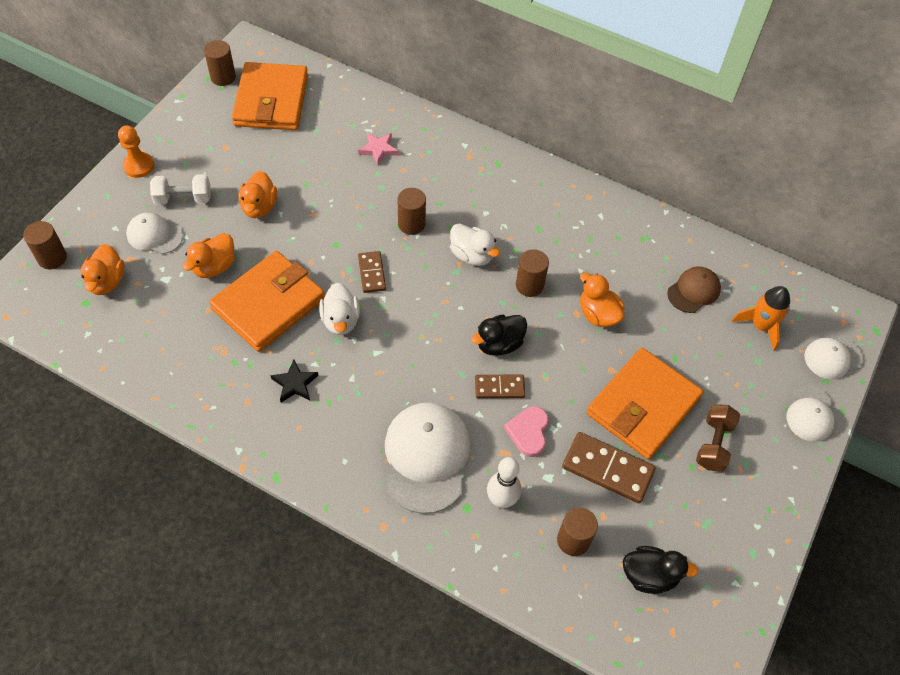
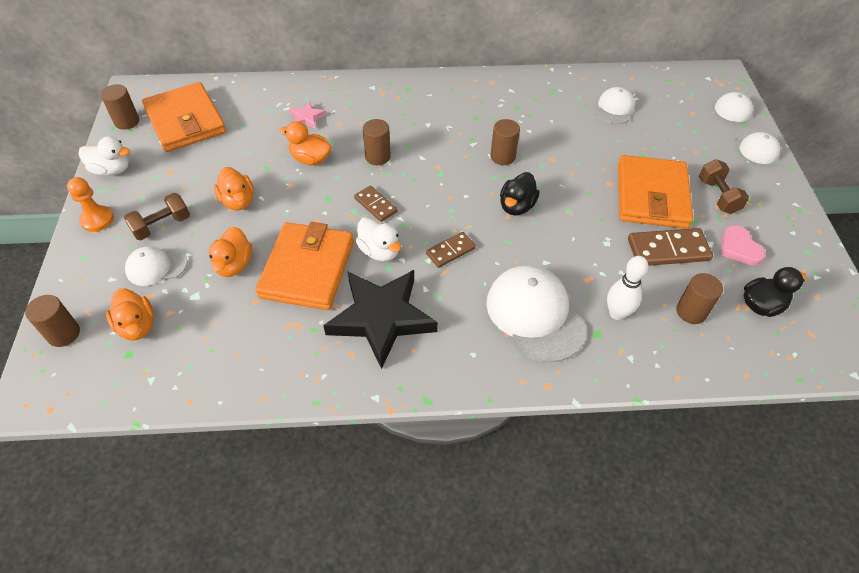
camera: 30 degrees left, 5 degrees down
(183, 198) = (162, 226): white dumbbell -> brown dumbbell
(295, 383) = (381, 318): black star -> black star, size x2.33
(472, 255) = (443, 156): white duck -> white duck (112, 170)
(499, 388) = (544, 236): brown domino -> brown domino (450, 251)
(528, 432) = (592, 255): pink heart -> pink heart (739, 248)
(598, 314) = (567, 152): orange duck -> orange duck (310, 159)
(693, 291) = (615, 108): brown cap -> white cap
(761, 326) = (676, 109): orange rocket -> none

